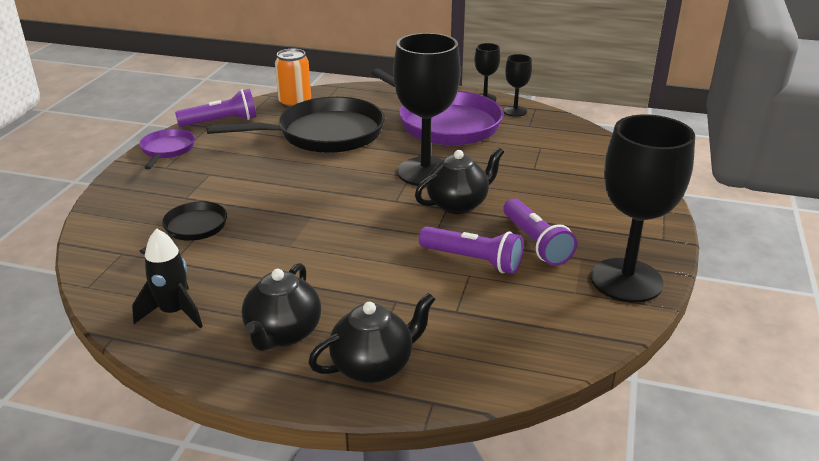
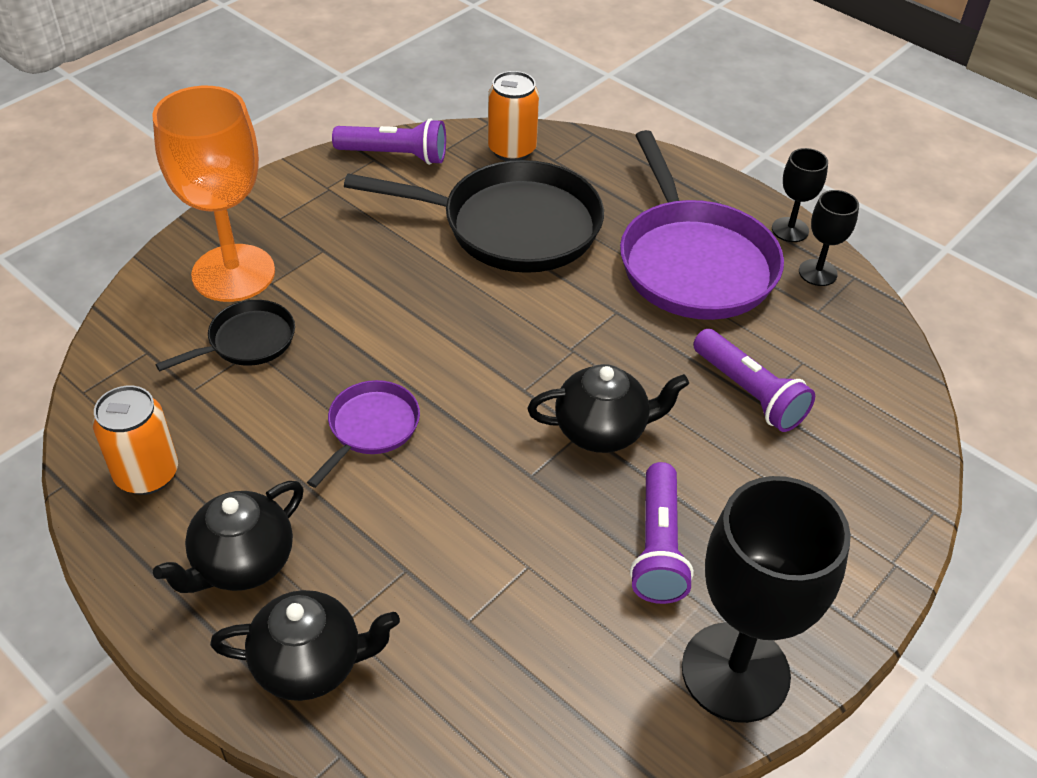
camera: 25 degrees right, 15 degrees up
(155, 200) = (233, 273): none -> orange goblet
(167, 150) = (299, 187): purple pan -> purple pan (371, 428)
(174, 312) = (147, 474): black rocket -> orange can
(425, 172) = (600, 350): black goblet -> none
(473, 260) = (550, 542): purple flashlight -> purple flashlight (749, 393)

